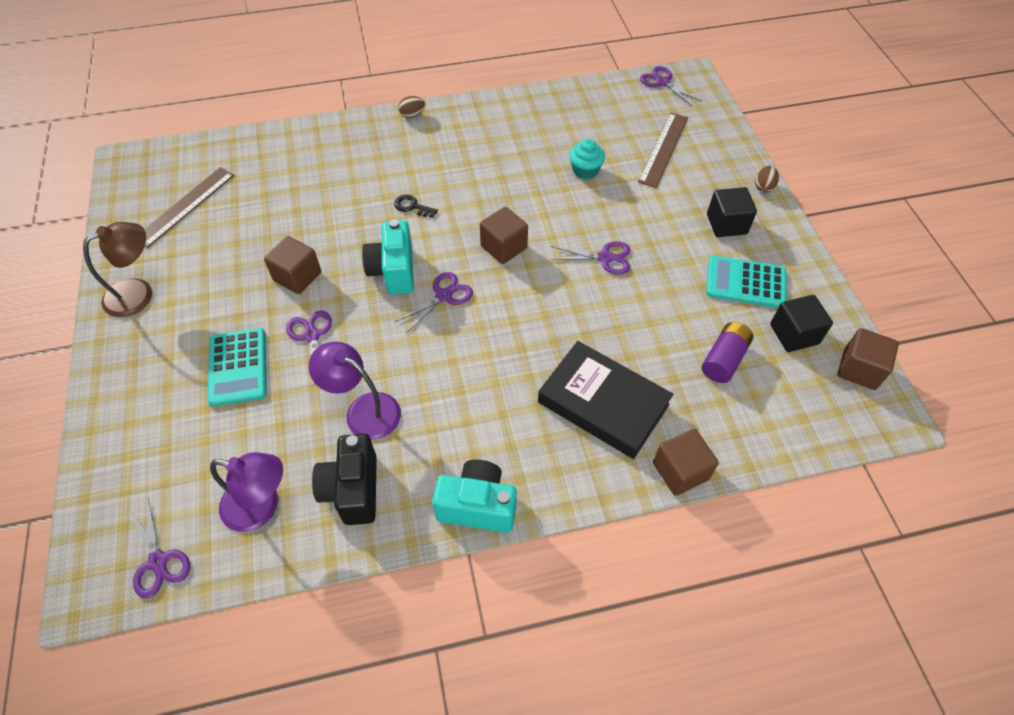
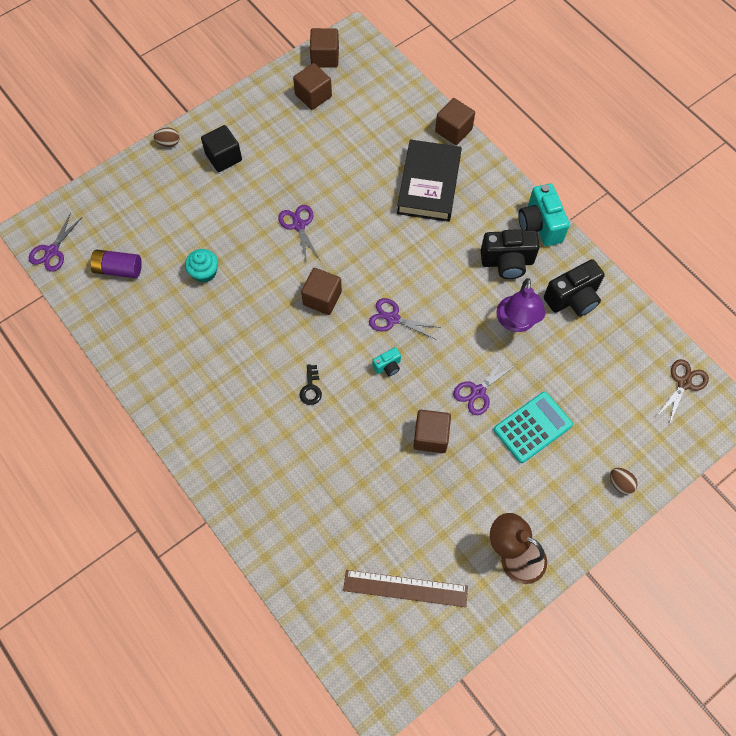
camera: 115 degrees left, 10 degrees up
(158, 561) = (684, 383): purple scissors -> brown scissors
(261, 507) = (616, 345): purple lamp -> none
(393, 271) = (387, 366): turquoise camera -> turquoise camera, size x0.50
(412, 115) = (189, 450): brown egg -> brown egg (620, 483)
(446, 439) = (507, 262): none -> black camera
(664, 149) = (150, 223): brown ruler -> none
(724, 359) = (356, 128): purple battery -> purple battery (118, 269)
(745, 283) = (279, 132): turquoise calculator -> none
(794, 334) = (313, 96): black cube -> brown cube

